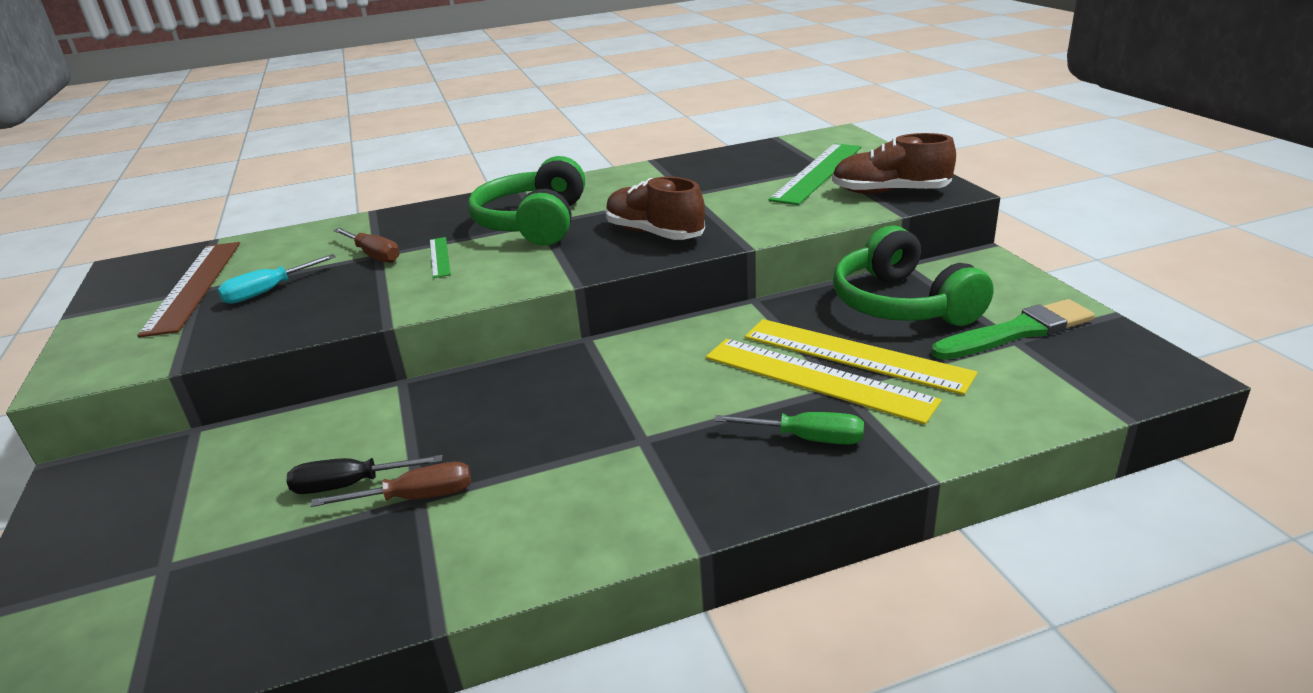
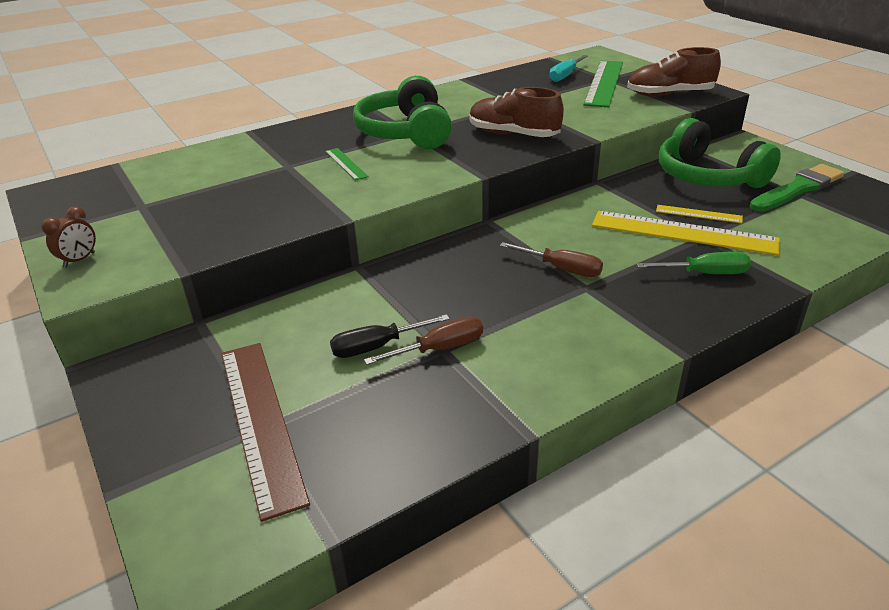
camera: 15 degrees left, 5 degrees up
(92, 346) = (79, 260): none -> brown clock
(194, 286) = (134, 203): brown ruler -> brown ruler (260, 421)
(269, 291) = (212, 202): turquoise screwdriver -> turquoise screwdriver (565, 76)
(374, 255) = (284, 166): brown screwdriver -> brown screwdriver (561, 269)
(854, 355) = (698, 214): yellow ruler -> yellow ruler, size x0.48

